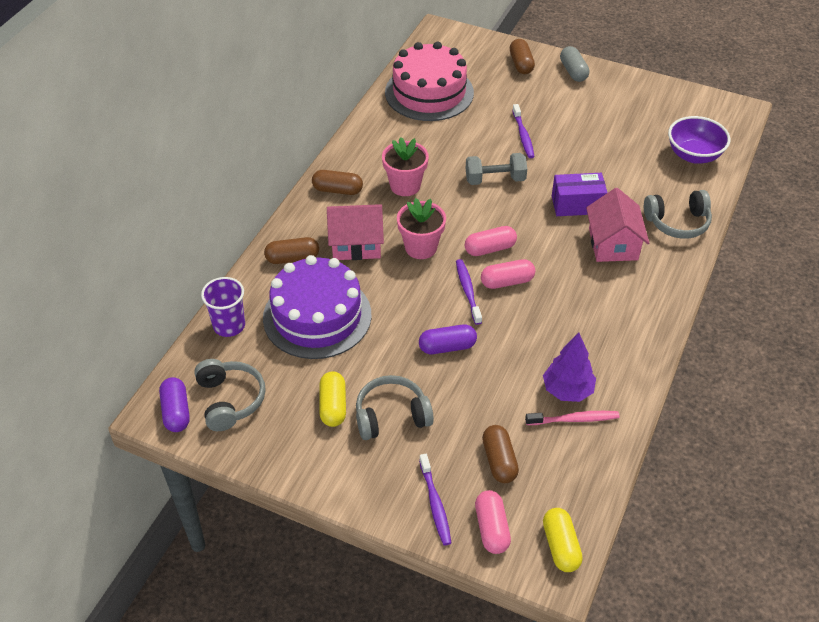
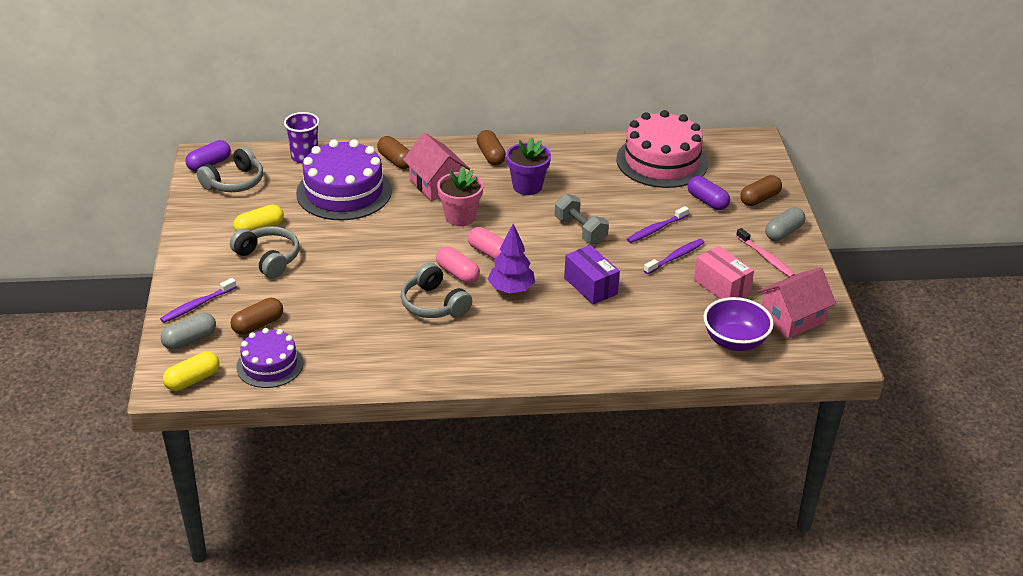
camera: 60 degrees right, 10 degrees down
(405, 186) = (527, 186): pink flower pot -> purple flower pot
(447, 347) = (359, 264): purple capsule -> purple capsule (707, 201)
(468, 291) = (429, 256): purple toothbrush -> purple toothbrush (675, 257)
(491, 528) = (190, 340): pink capsule -> grey capsule
(567, 390) = (357, 341): purple tree -> purple tree (511, 289)
(569, 472) = (269, 365): none -> purple cake
(574, 419) = (327, 353): pink toothbrush -> pink toothbrush (766, 258)
(613, 244) = (557, 321): pink house -> pink house (792, 318)
(622, 132) = (721, 286): none -> pink box
(677, 222) = (623, 354): grey headphones -> grey headphones (434, 304)

